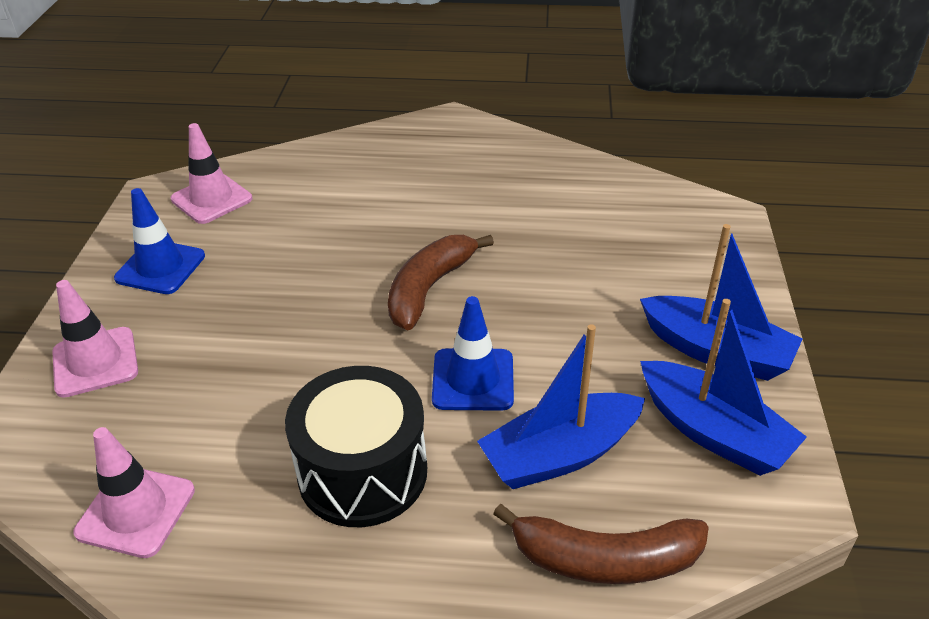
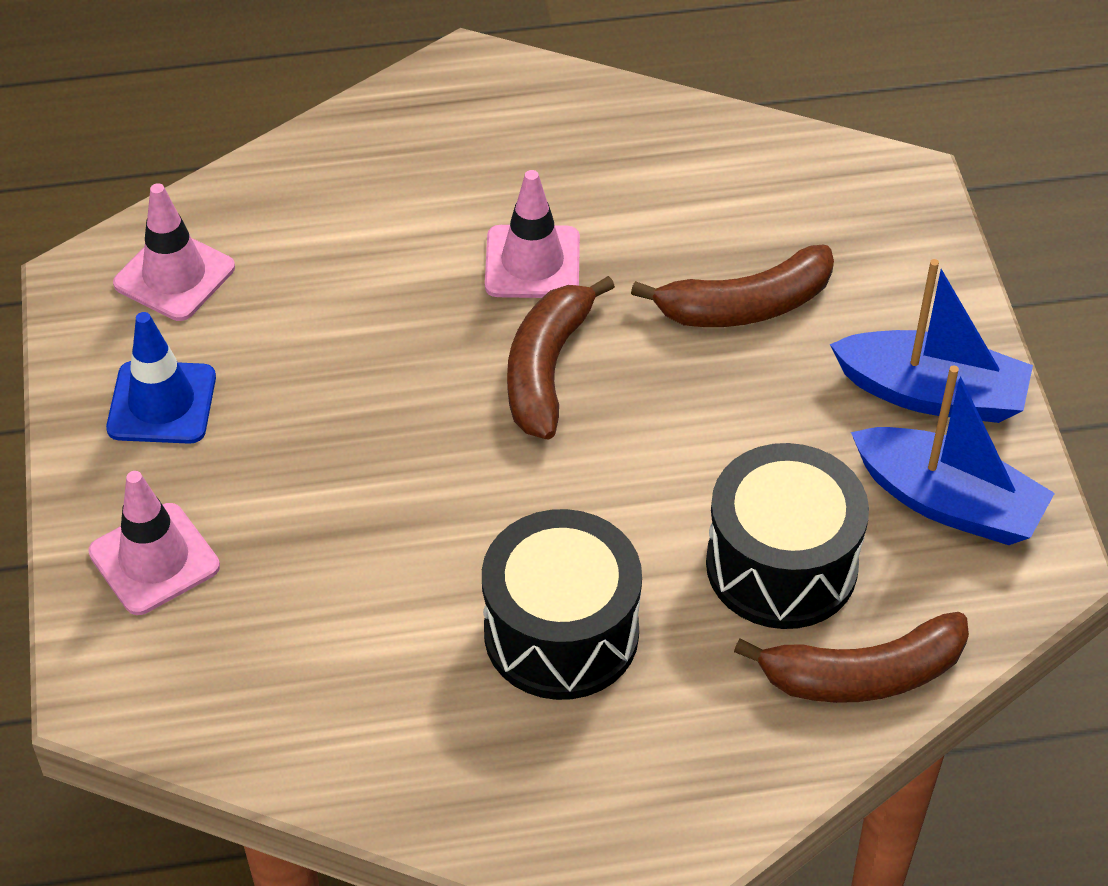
camera: 15 degrees left, 10 degrees up
(136, 511) = (316, 733): pink traffic cone -> pink traffic cone (532, 262)
(473, 380) = (649, 490): blue traffic cone -> none
(560, 454) = (781, 565): blue boat -> black drum
(587, 272) = (745, 306): none -> brown banana

